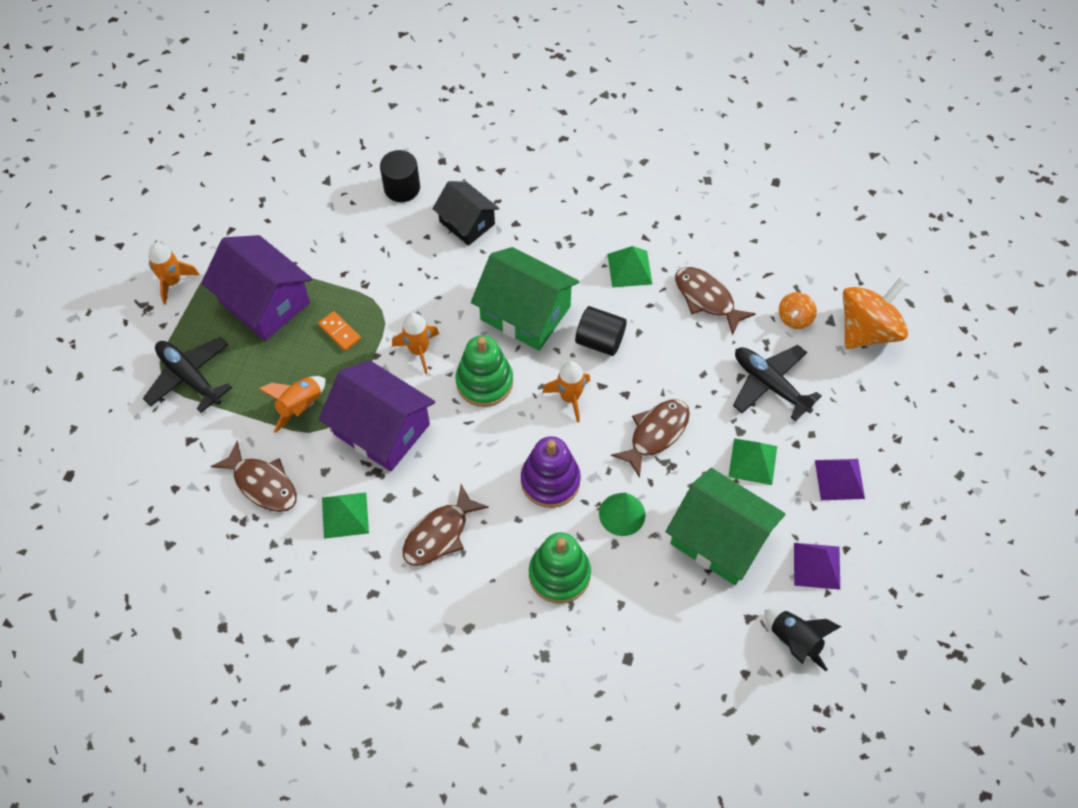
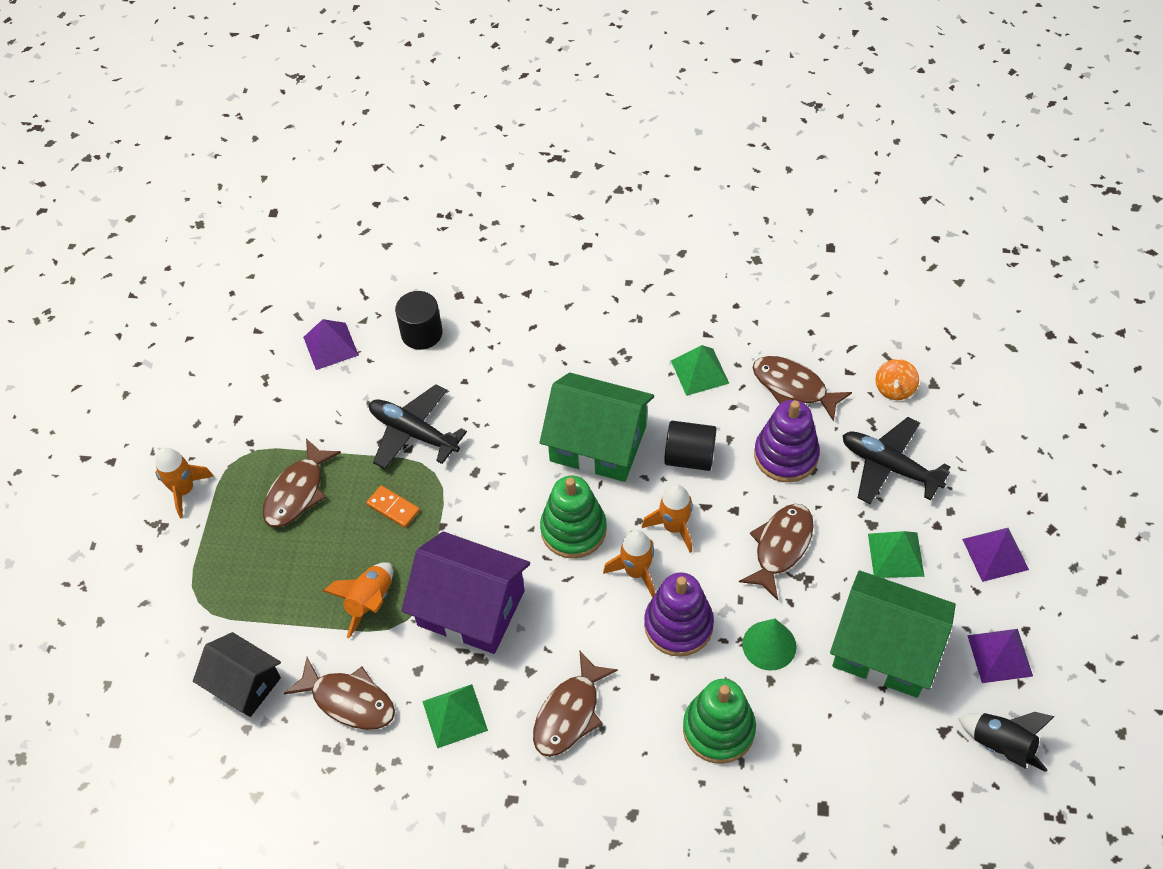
camera: 10 degrees left, 5 degrees down
(190, 377) = (232, 595): black plane -> black plane (414, 433)
(264, 302) = (297, 492): purple house -> brown fish
(323, 183) = (330, 346): none -> purple pyramid
(419, 350) = (489, 509): orange rocket -> orange rocket (636, 571)
(467, 223) = (505, 357): black house -> black house (244, 684)
(683, 356) = (786, 455): none -> purple stacking toy
(867, 330) = (975, 386): orange spinning top -> none

